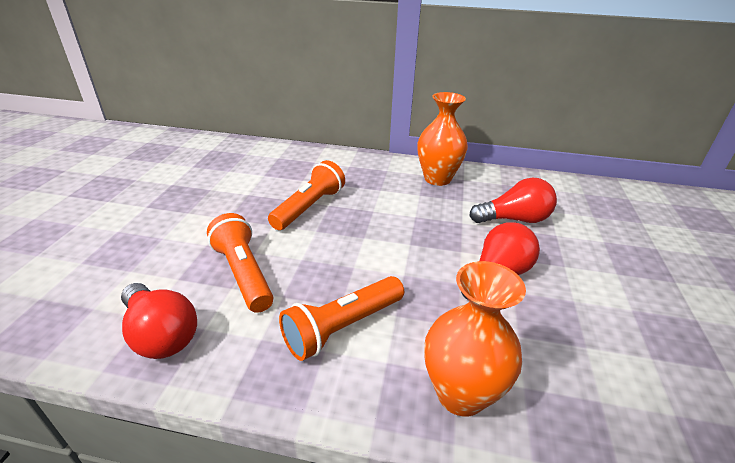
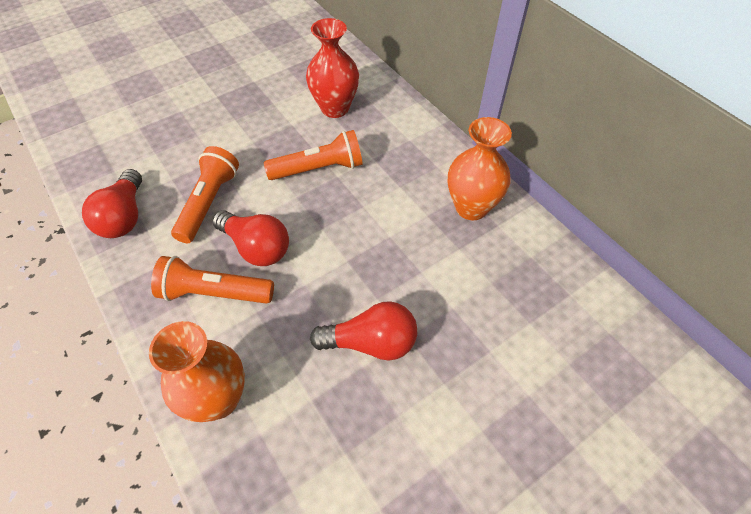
camera: 45 degrees right, 20 degrees up
(270, 172) = (335, 108): none -> red vase
(514, 219) = (475, 304): red light bulb -> red light bulb (256, 247)

